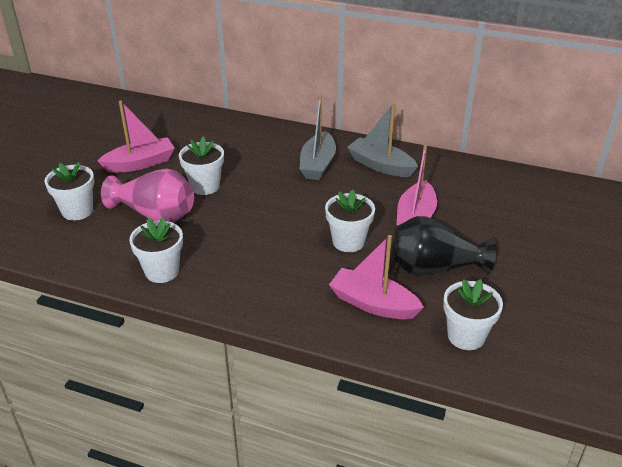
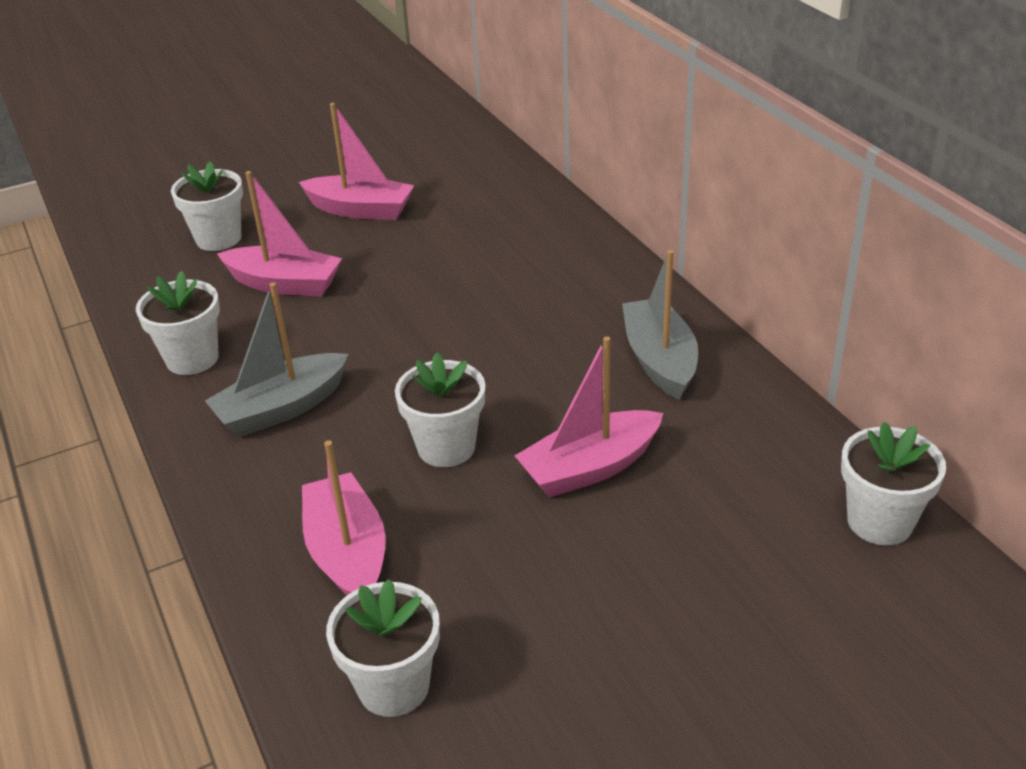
camera: 45 degrees right, 0 degrees up
(155, 214) = (284, 284): pink vase -> pink boat
(205, 186) = (387, 275): white flower pot -> white flower pot (879, 522)
(317, 164) = (570, 314): grey boat -> grey boat (281, 408)
(434, 268) = (502, 558): black vase -> none

